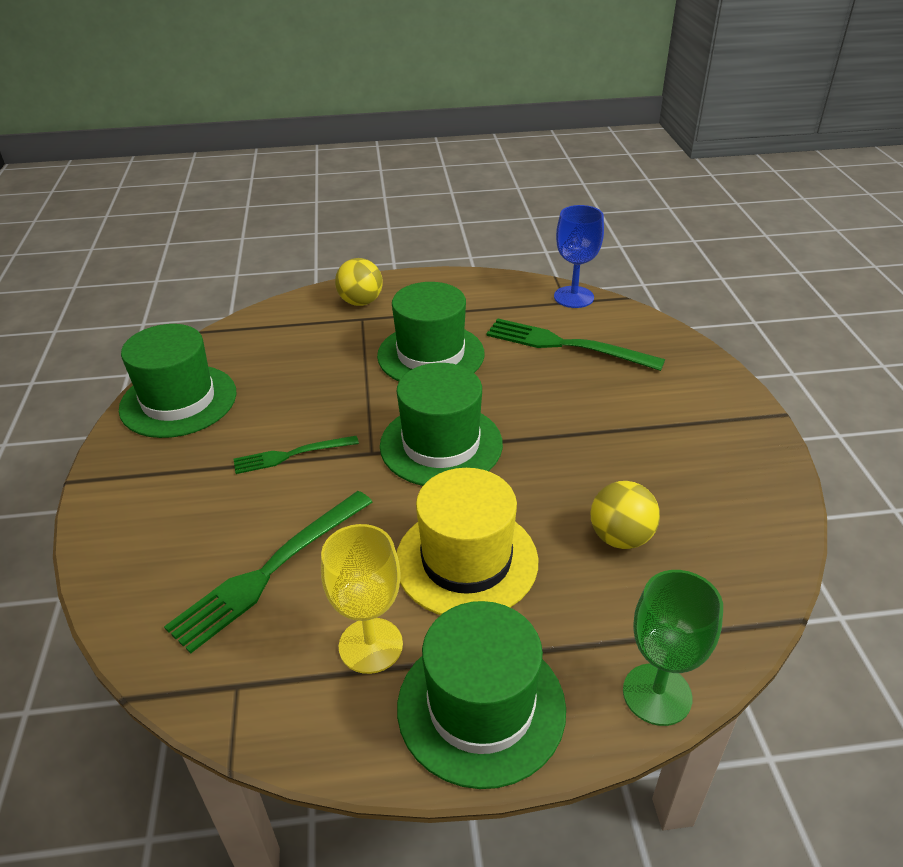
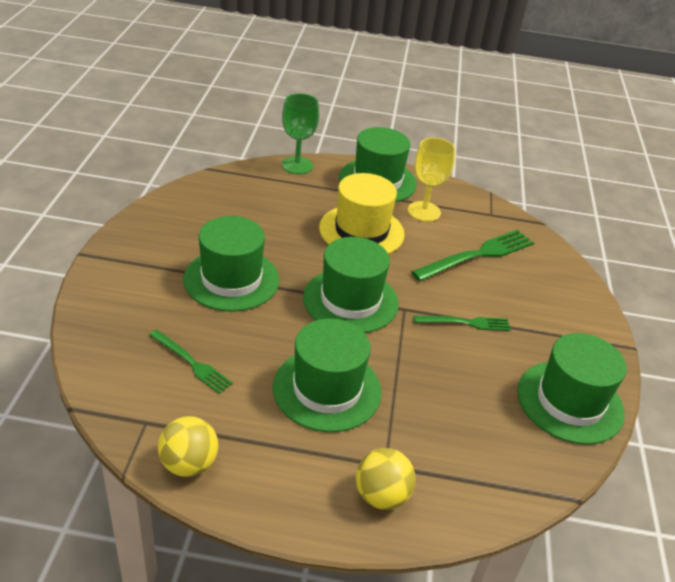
camera: 170 degrees left, 0 degrees up
(566, 345) = (191, 363): green fork -> green fork, size x0.60
(573, 297) = (132, 427): blue goblet -> none
(594, 431) = (231, 279): none -> green hat
(620, 537) = (266, 218): yellow ball -> yellow ball (189, 464)

